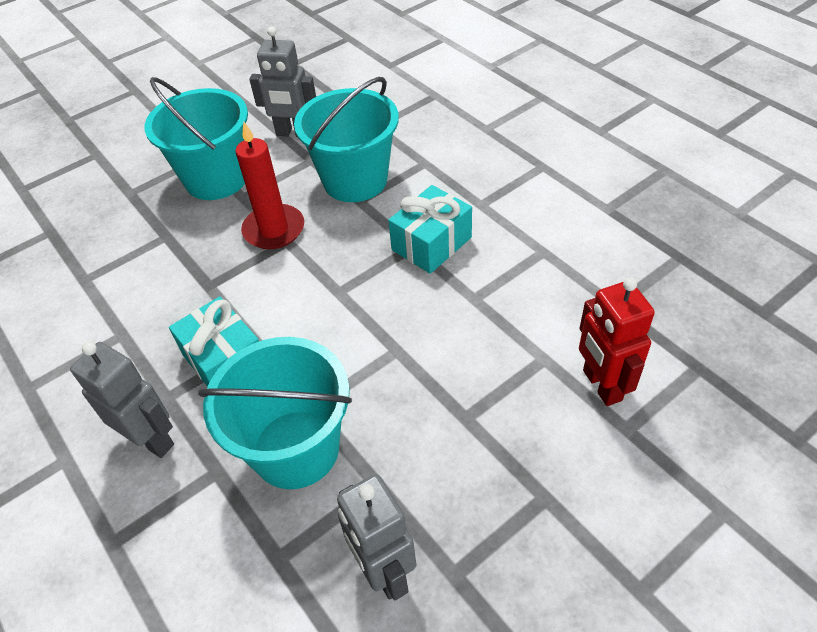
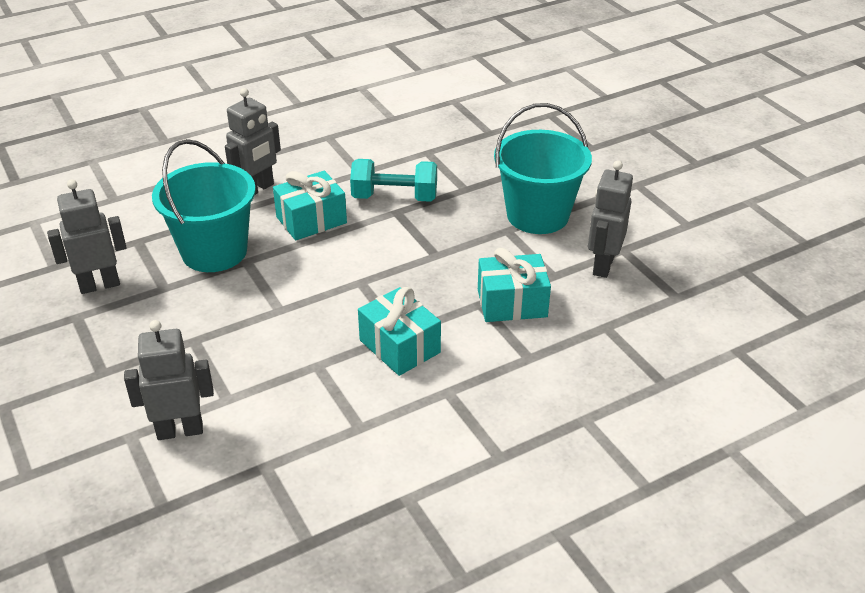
camera: 95 degrees right, 10 degrees down
(180, 292) = (394, 197): none -> turquoise dumbbell
(274, 230) = (453, 248): red candle -> none
(355, 180) = (512, 303): turquoise bucket -> turquoise gift
(601, 385) = (180, 430): red robot -> grey robot

